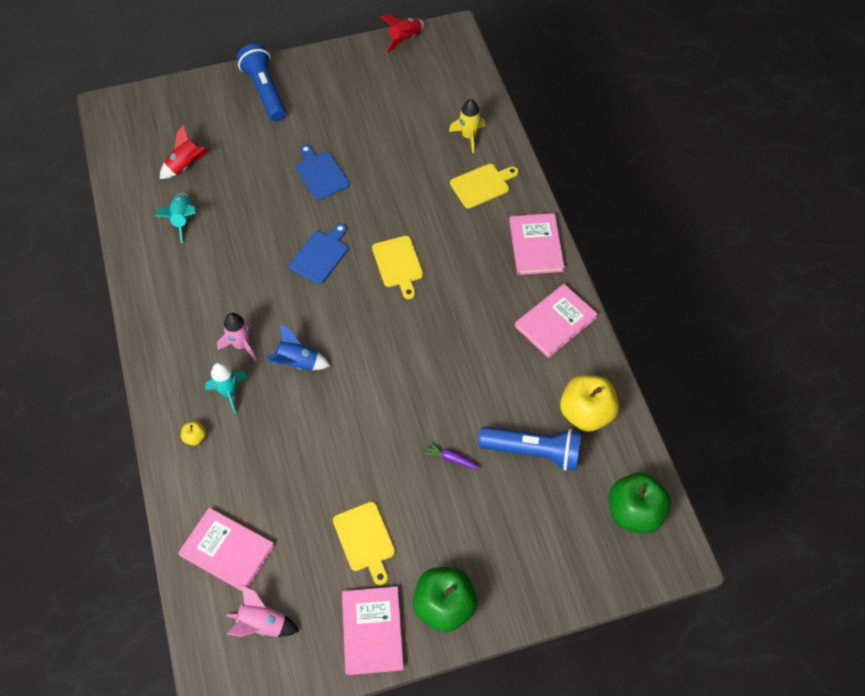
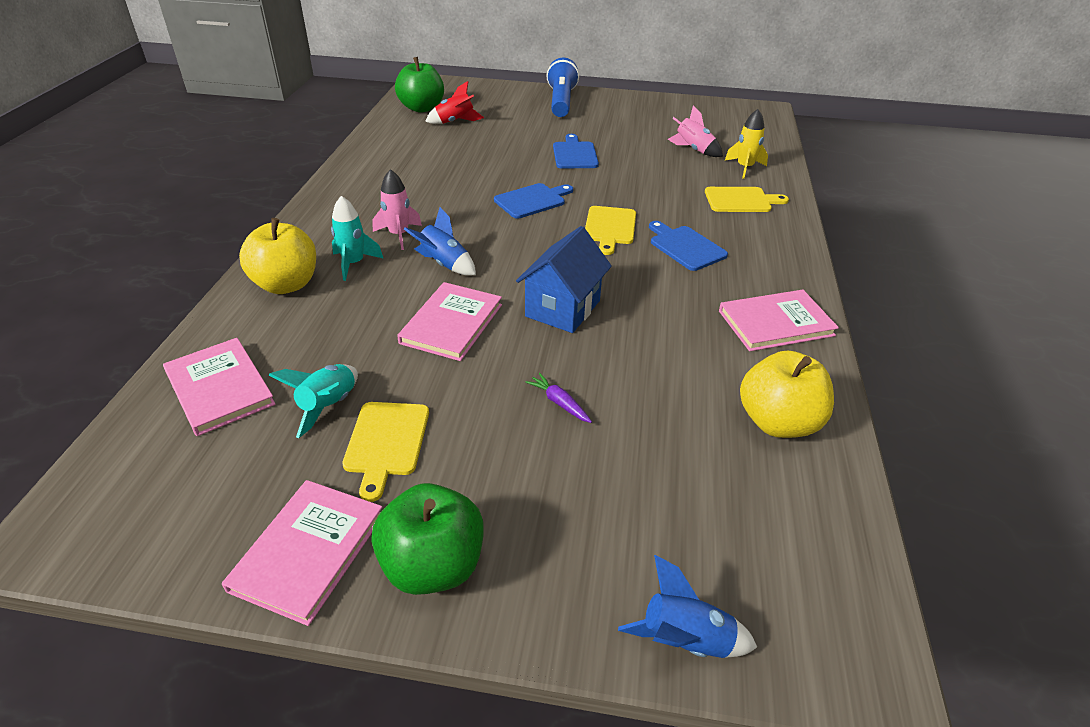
camera: 25 degrees right, 20 degrees down
(183, 219) = (423, 148): turquoise rocket -> turquoise rocket (328, 406)
(195, 437) = (286, 284): yellow apple -> yellow apple, size x2.34
(262, 623) = (183, 478): pink rocket -> pink rocket (694, 150)
(405, 39) = (714, 103): red rocket -> none
(409, 371) = (563, 308): none -> blue house
(464, 264) = (685, 247): none -> blue cutting board
(533, 452) = (678, 436): blue flashlight -> none
(536, 245) = (781, 257): pink book -> pink book (452, 324)
(590, 583) = (685, 640): none -> blue rocket
(634, 512) = (808, 569): green apple -> green apple (422, 108)

